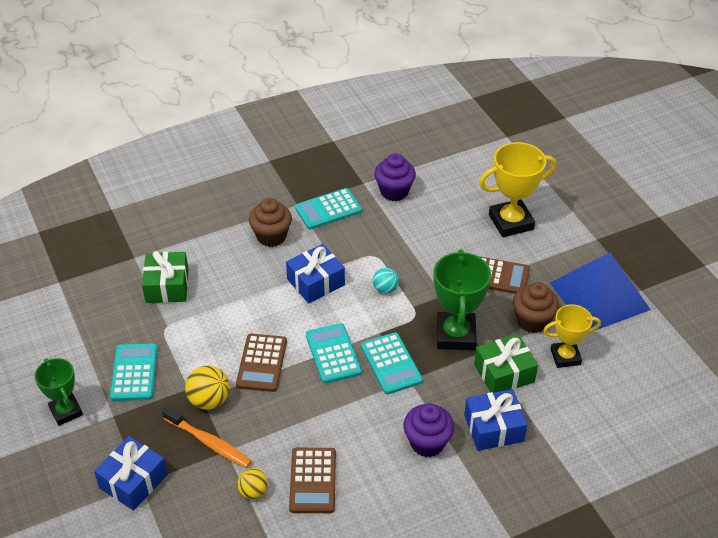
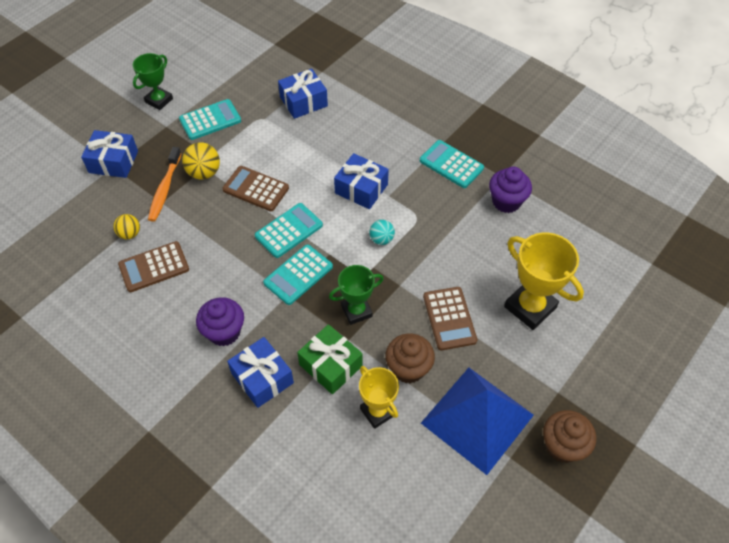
camera: 65 degrees right, 10 degrees up
(167, 286) = (303, 101): green gift -> blue gift
(261, 363) = (256, 189): brown calculator -> brown calculator turned 45 degrees clockwise
(271, 236) = (395, 140): brown cupcake -> brown cupcake (562, 446)
(455, 335) = (356, 311): green trophy -> green trophy, size x0.64

